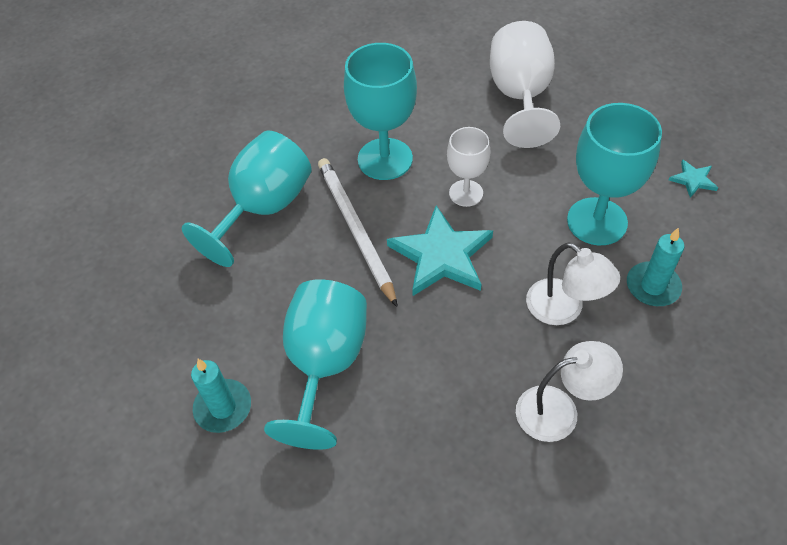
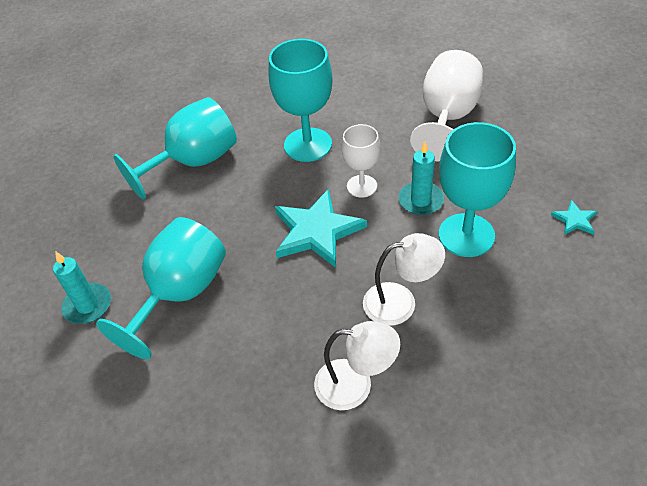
camera: 20 degrees right, 5 degrees down
(355, 229) = (256, 194): white pencil -> none
(564, 309) = (400, 302): white lamp -> white lamp turned 75 degrees counterclockwise
(652, 286) = (491, 302): turquoise candle -> turquoise candle (420, 200)

